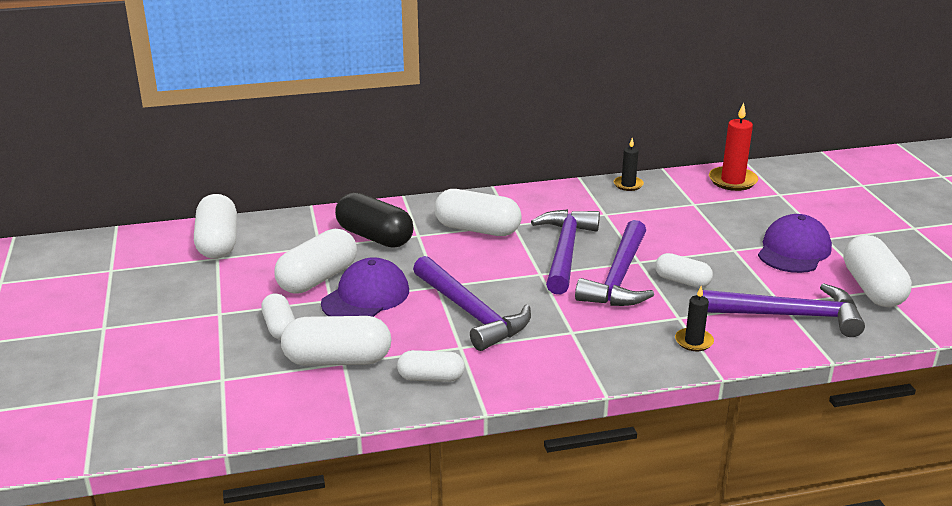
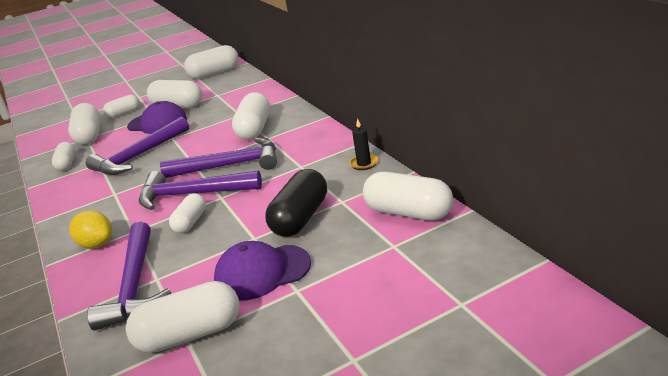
camera: 80 degrees right, 0 degrees up
(374, 237) = (233, 104): black capsule -> black capsule (300, 218)
(694, 341) = (97, 244): black candle -> yellow lemon
(732, 181) = (408, 212): red candle -> white capsule
(793, 250) = (262, 272): purple cap -> purple cap turned 150 degrees clockwise

